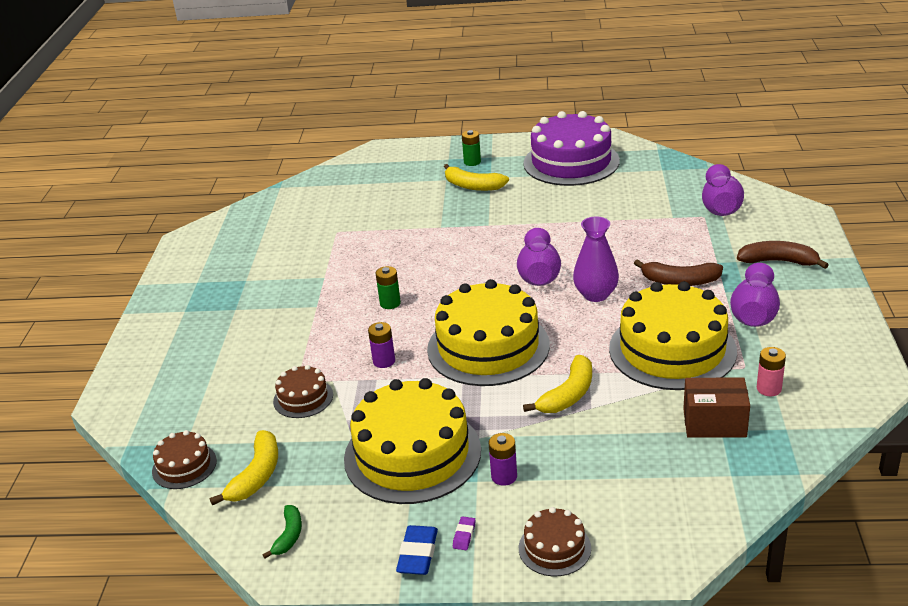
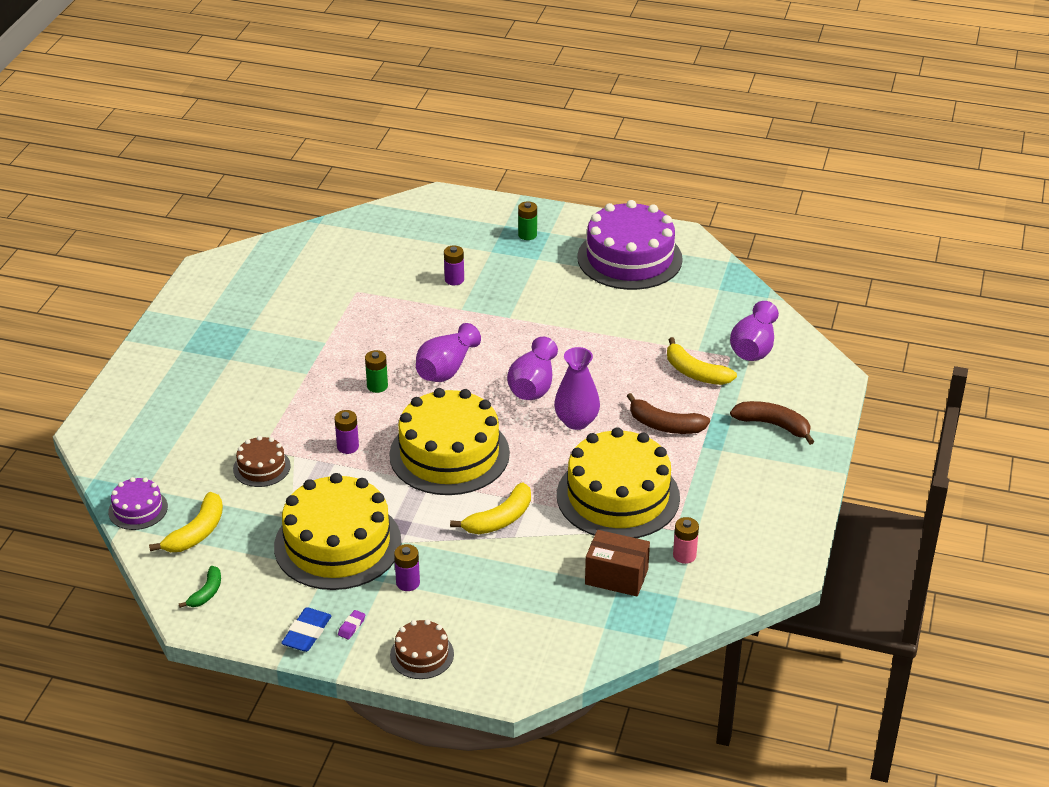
camera: 10 degrees right, 5 degrees up
(184, 466) = (138, 509): brown cake -> purple cake
(423, 206) = (454, 280): none -> purple battery
(473, 186) = (515, 266): yellow banana -> yellow banana (695, 373)
(754, 313) = (716, 475): purple vase -> purple vase (446, 369)

